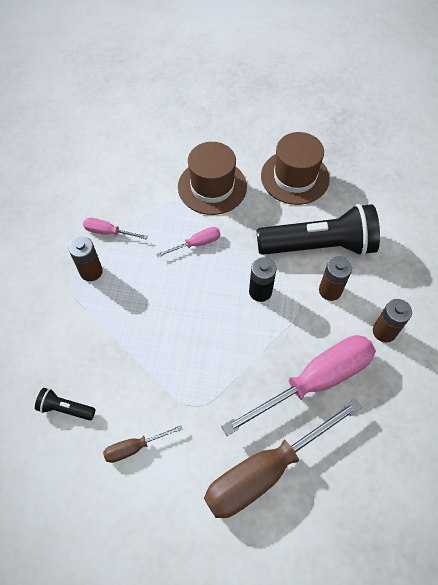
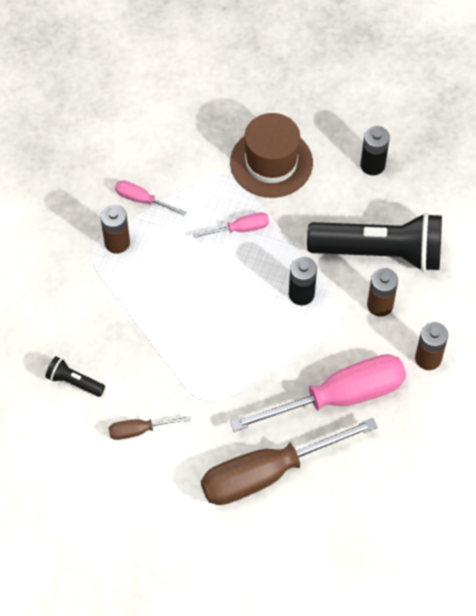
camera: 10 degrees right, 0 degrees up
(295, 177) = (372, 165): brown hat -> black battery

